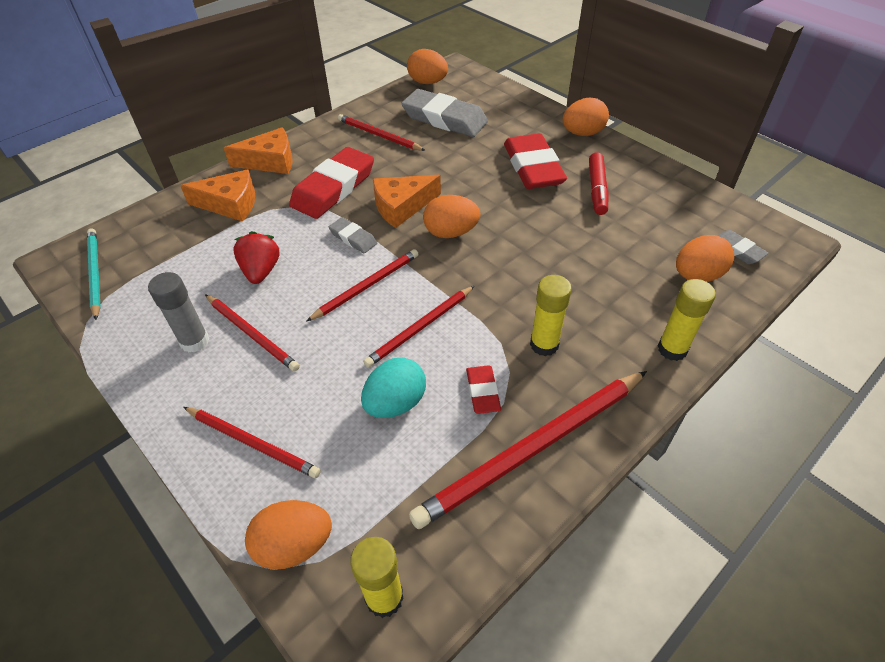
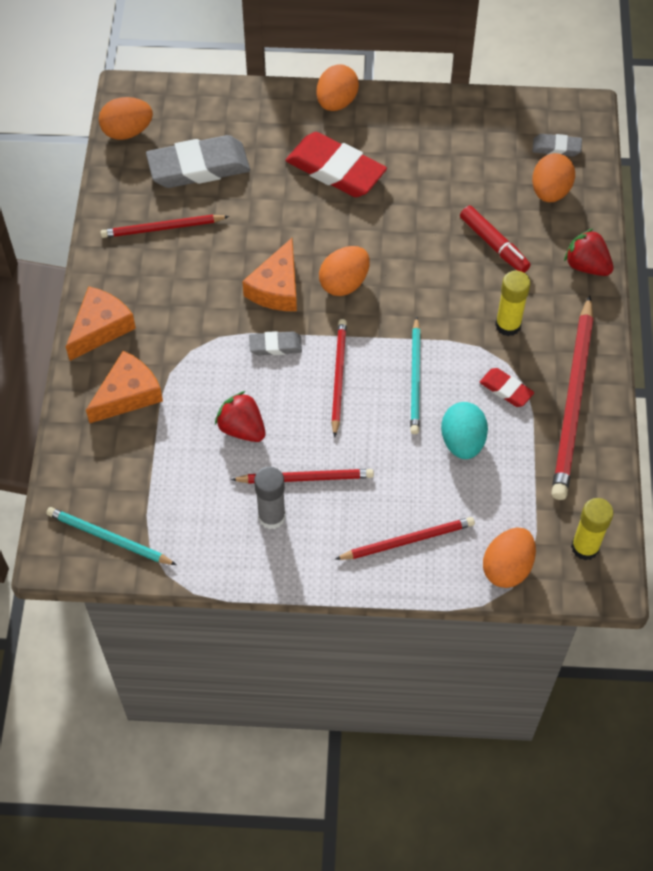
camera: 45 degrees left, 10 degrees up
(333, 188) = (196, 312): red eraser -> none
(420, 328) = (415, 378): red pencil -> turquoise pencil
(597, 189) = (408, 158): red marker -> red marker (494, 244)
(672, 349) = (586, 266): yellow glue stick -> red strawberry

